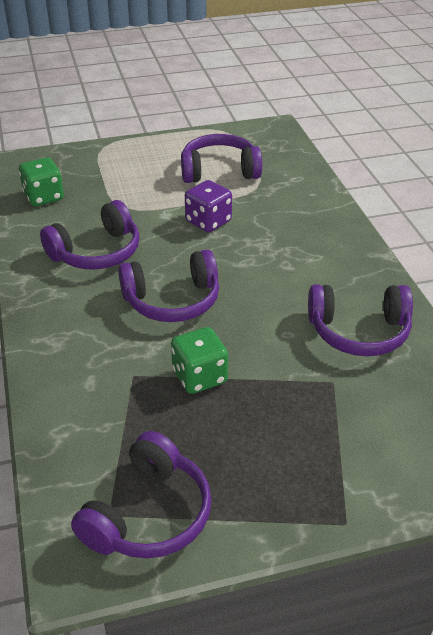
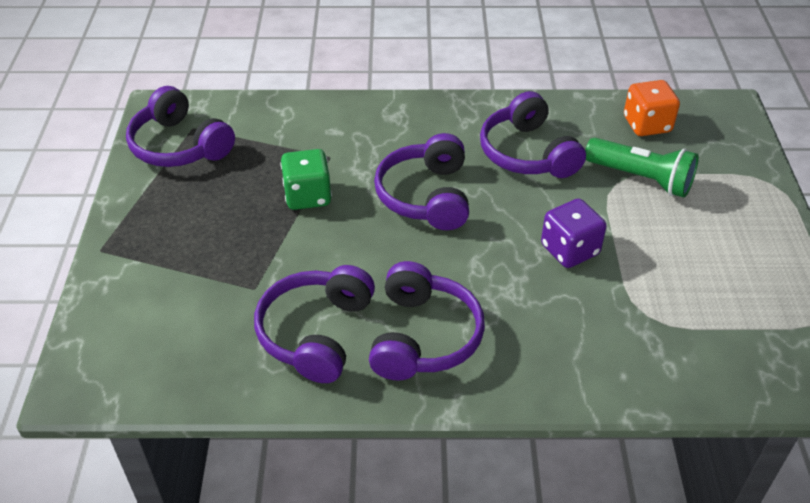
camera: 105 degrees right, 5 degrees up
(43, 197) = (647, 125): green dice -> orange dice
(115, 196) = (641, 179): none -> green flashlight
(219, 171) = (698, 285): purple headphones -> purple headphones (423, 337)

